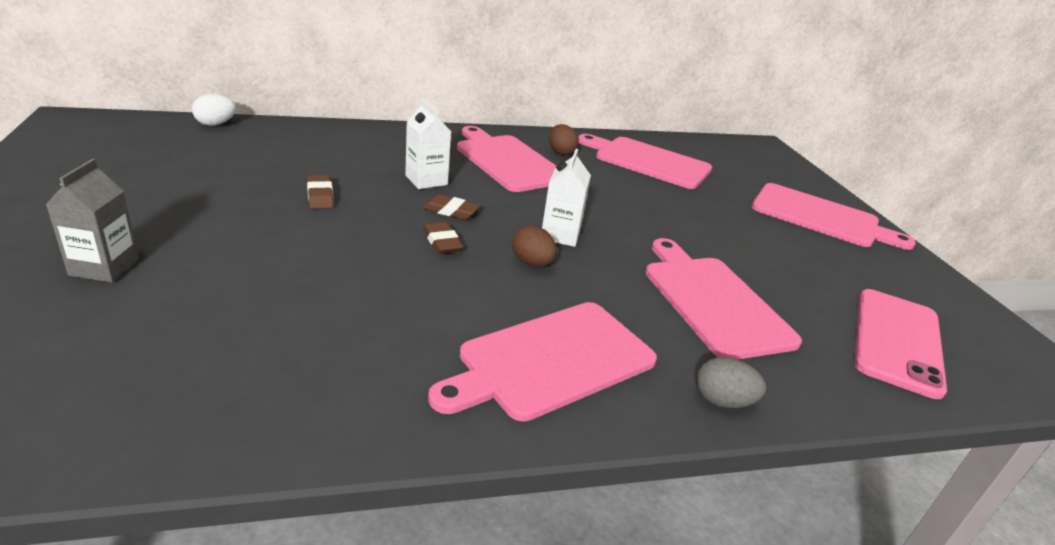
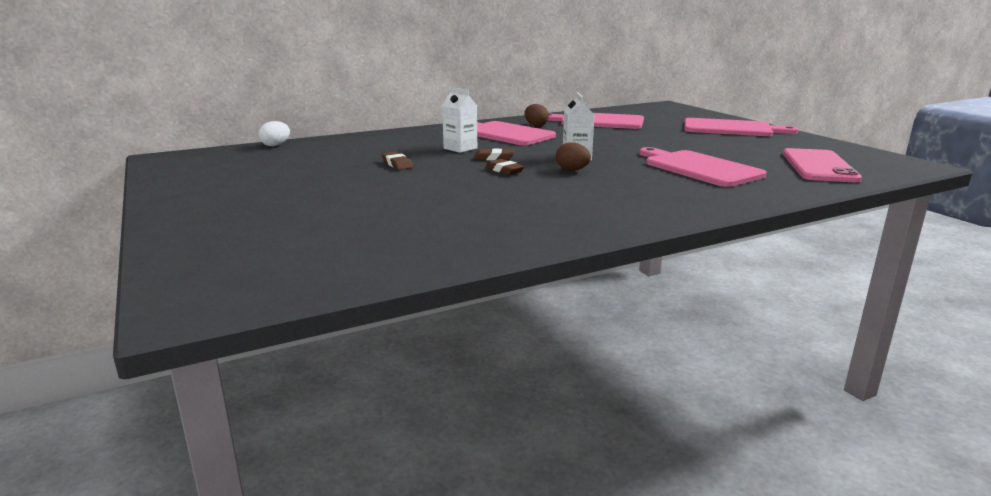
camera: 10 degrees left, 10 degrees down
(104, 267) = (295, 210): grey carton -> none
(551, 360) = (627, 201): pink cutting board -> none
(722, 401) = (741, 200): grey egg -> none

